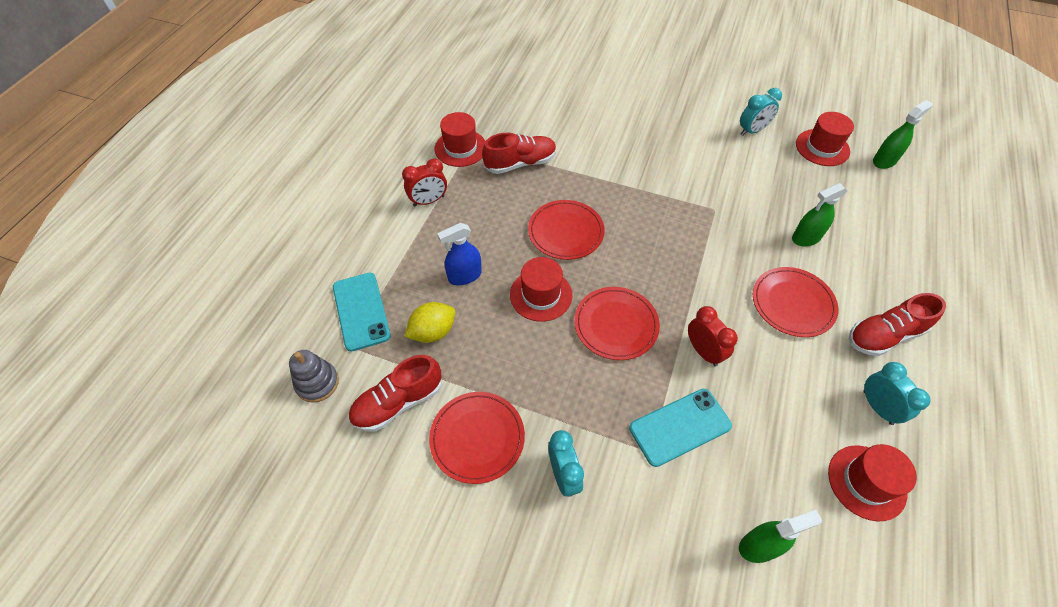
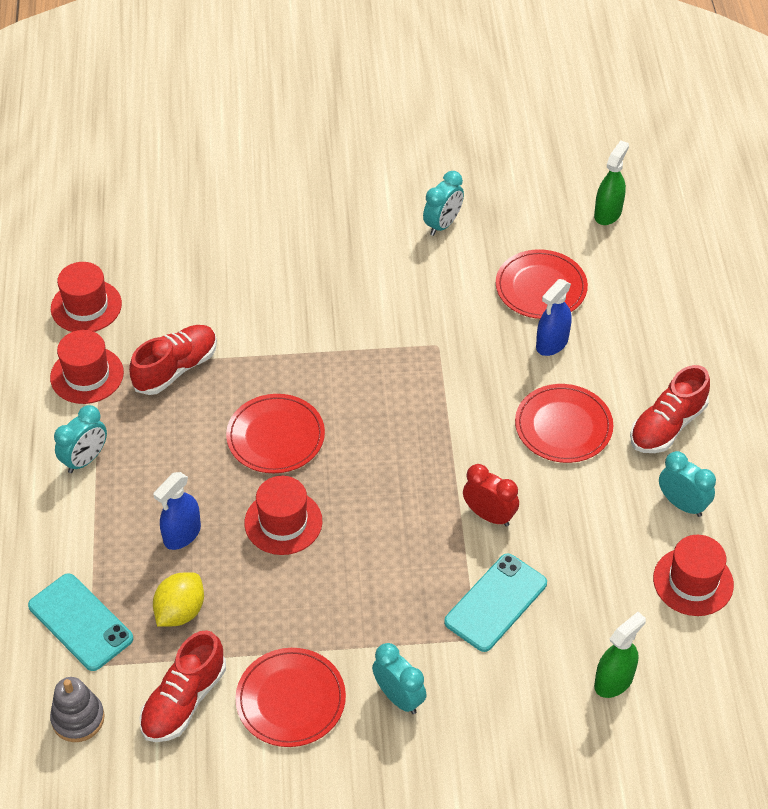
camera: 25 degrees left, 5 degrees down
(429, 201) = (85, 460): red clock -> turquoise clock
(616, 324) = (383, 523): red plate -> red plate (541, 287)
(806, 238) = (552, 343): green spray bottle -> blue spray bottle
(822, 147) = (532, 220): red hat -> red hat (86, 306)

